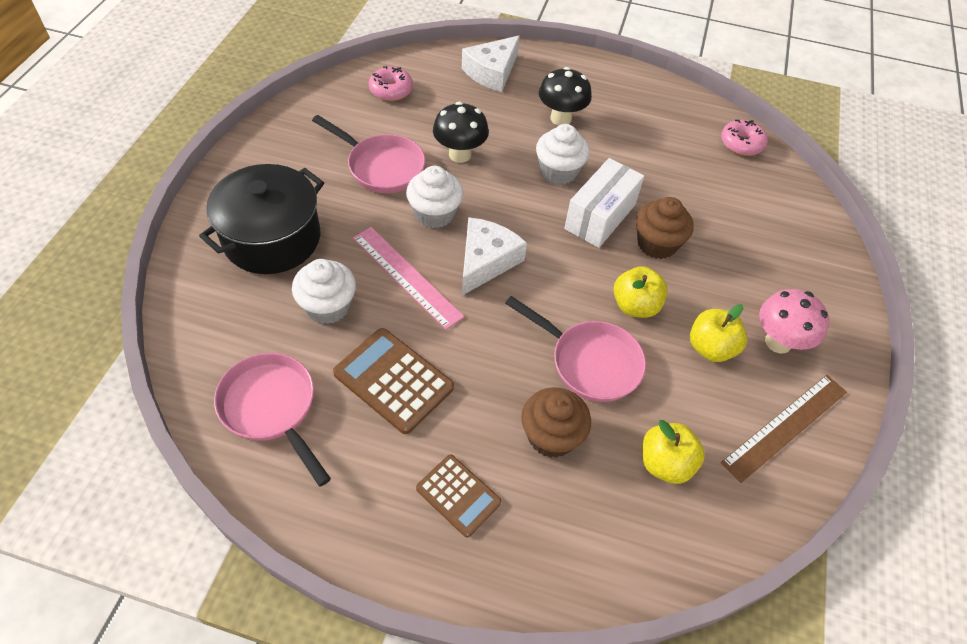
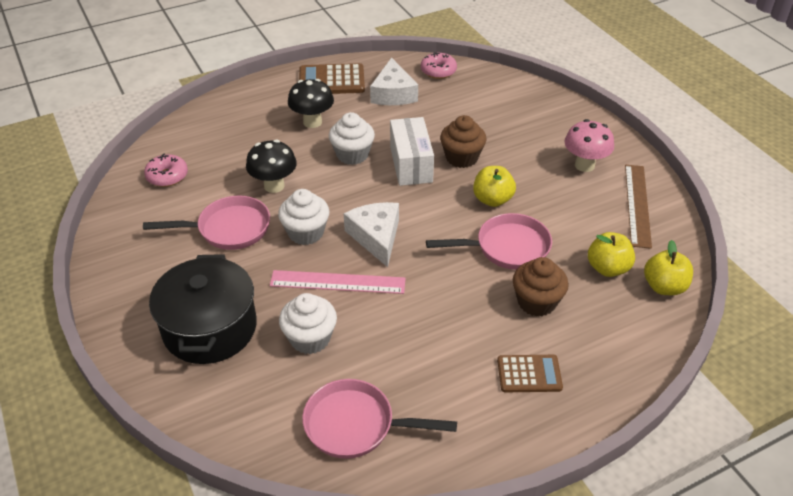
camera: 40 degrees left, 10 degrees down
(393, 380) = (410, 346): brown calculator -> brown calculator (331, 80)
(492, 72) = (227, 121): white cheese -> white cheese (393, 93)
(710, 348) = (557, 193): yellow apple -> yellow apple (664, 287)

